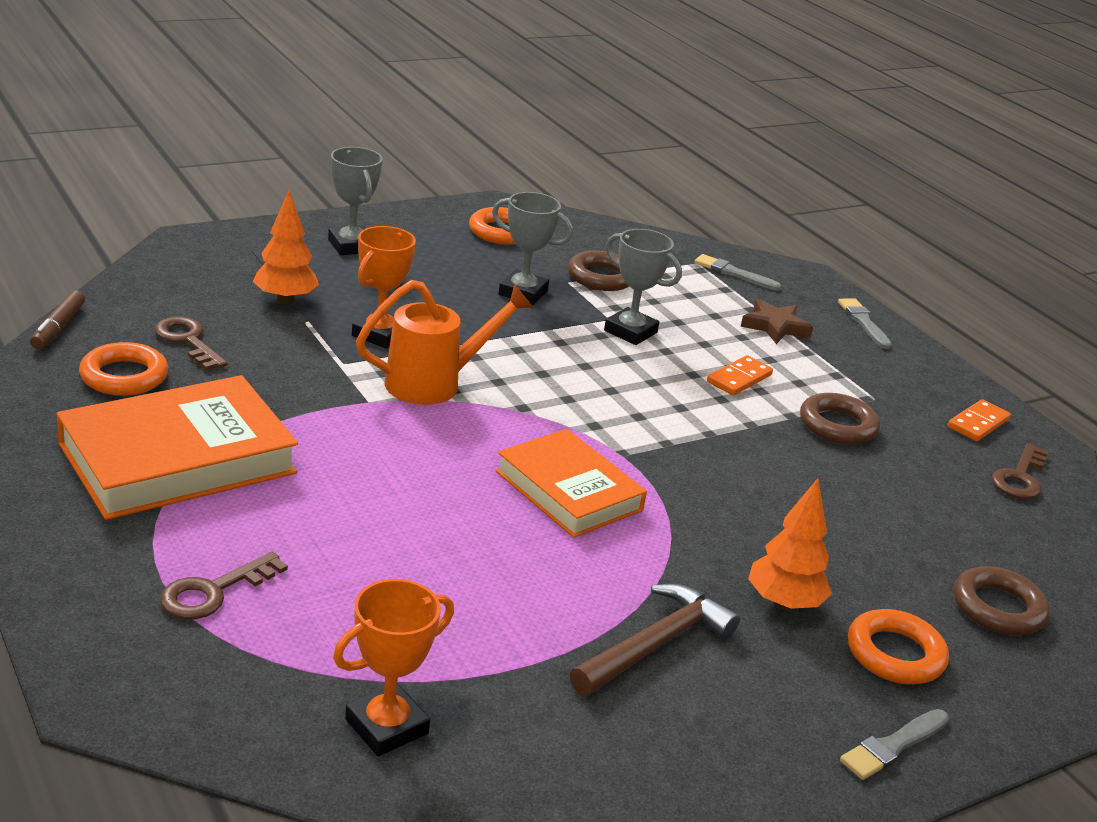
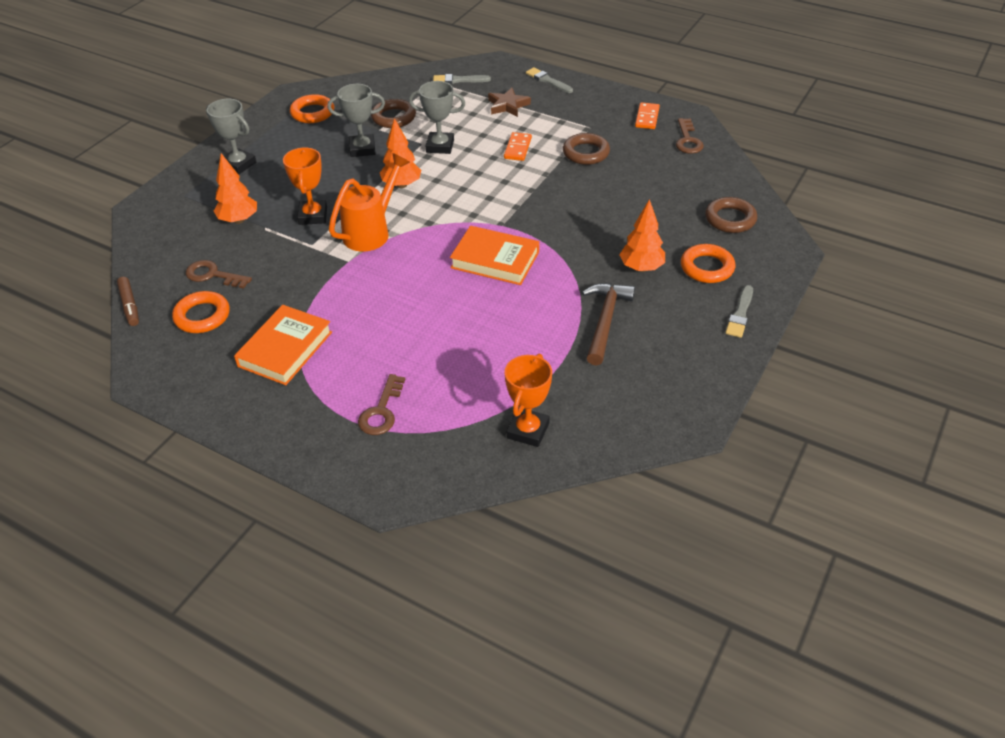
camera: 25 degrees left, 15 degrees up
(178, 459) = (285, 349): orange book -> orange book, size x0.67
(532, 351) = (401, 185): none -> orange tree

